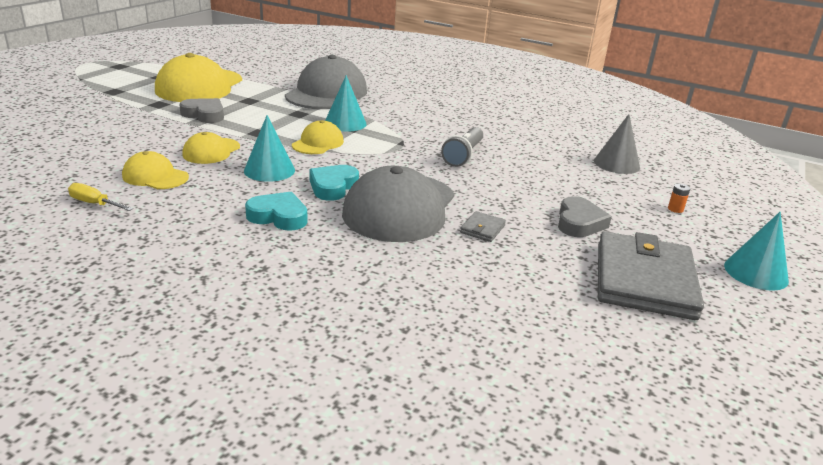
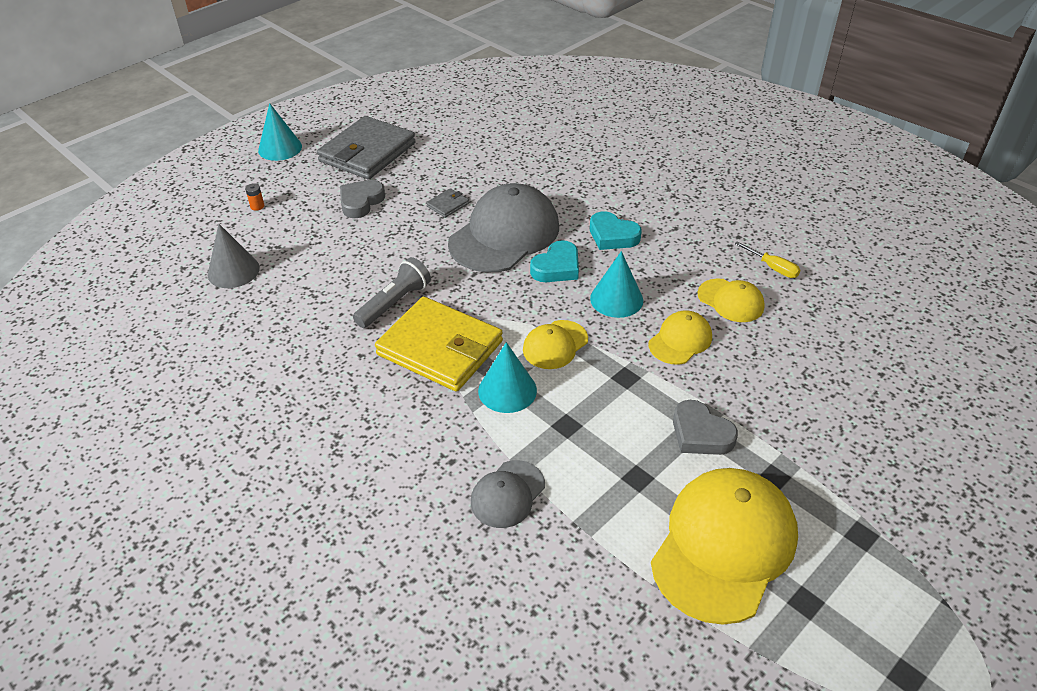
camera: 160 degrees left, 15 degrees up
(327, 93) = (507, 494): grey cap -> grey cap, size x0.51
(406, 137) = (440, 348): none -> yellow wallet

